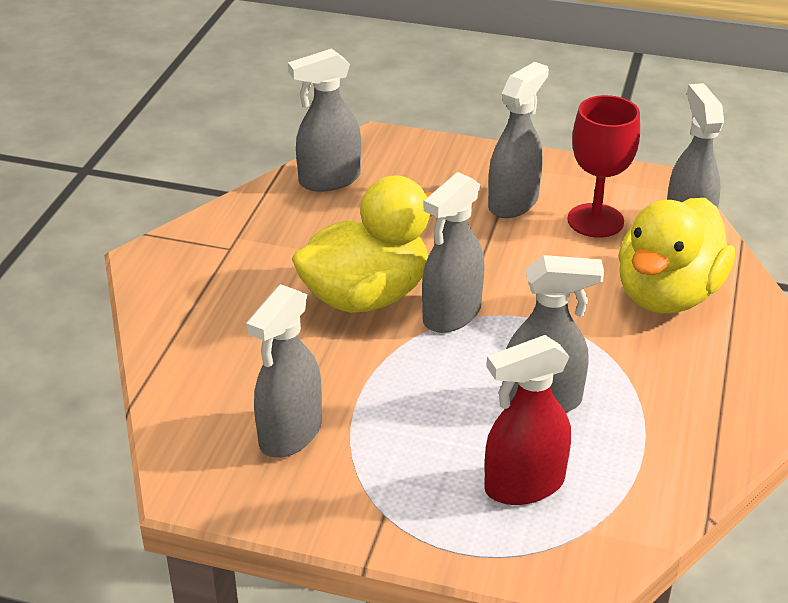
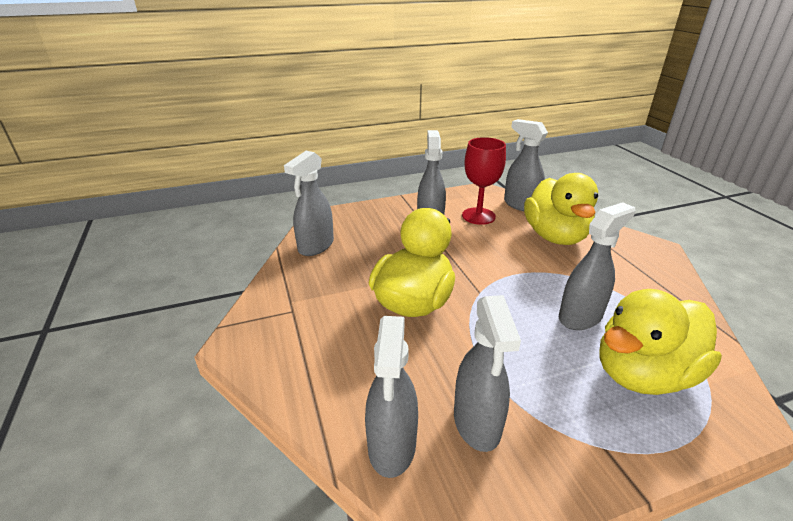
camera: 35 degrees left, 5 degrees down
(451, 314) = (473, 291): grey spray bottle -> grey spray bottle (392, 446)
(523, 485) = (643, 374): red spray bottle -> yellow duck

